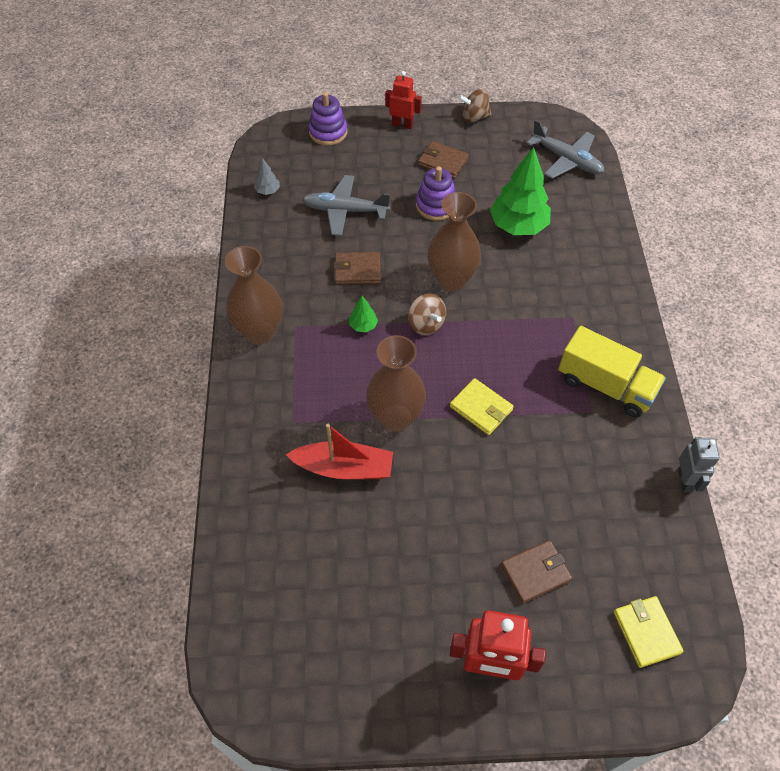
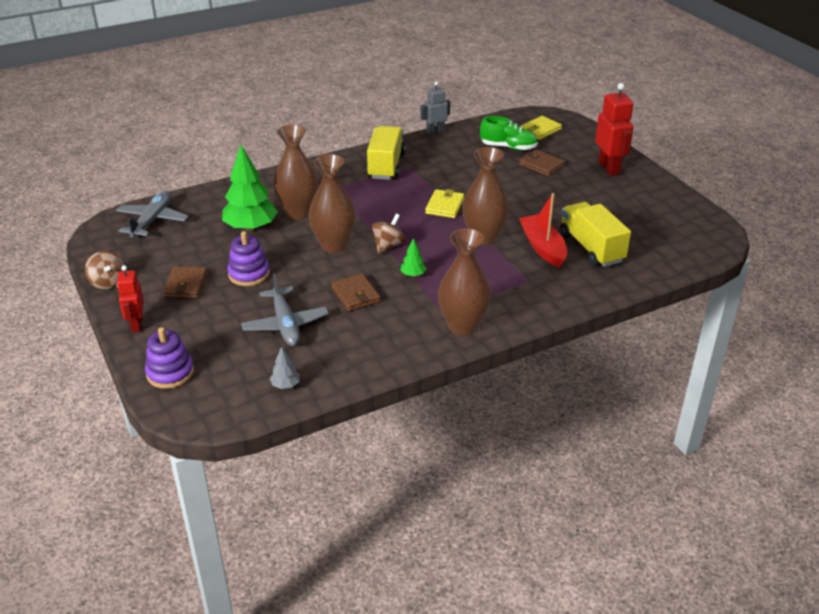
camera: 115 degrees left, 20 degrees down
(313, 520) = (591, 248): none -> yellow truck
(530, 270) = (298, 213): none -> brown vase
(604, 555) = (508, 147): none -> green shoe

